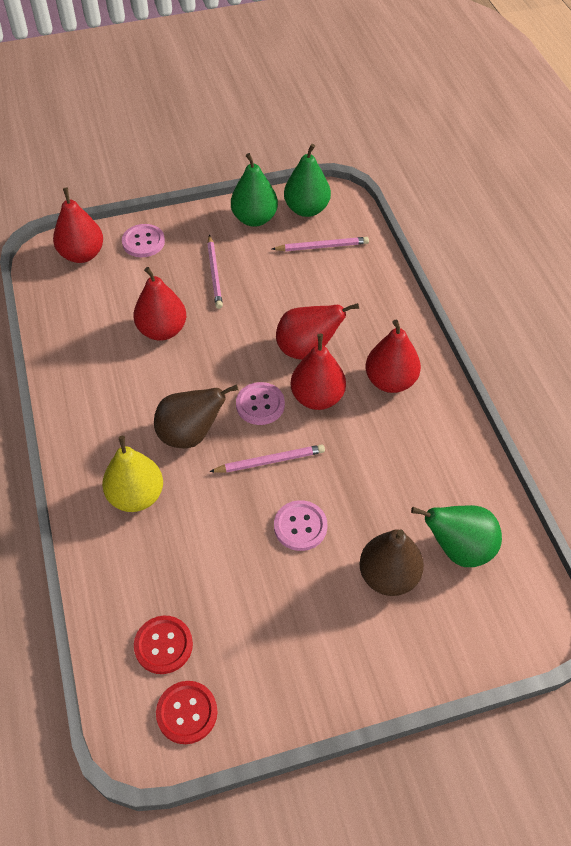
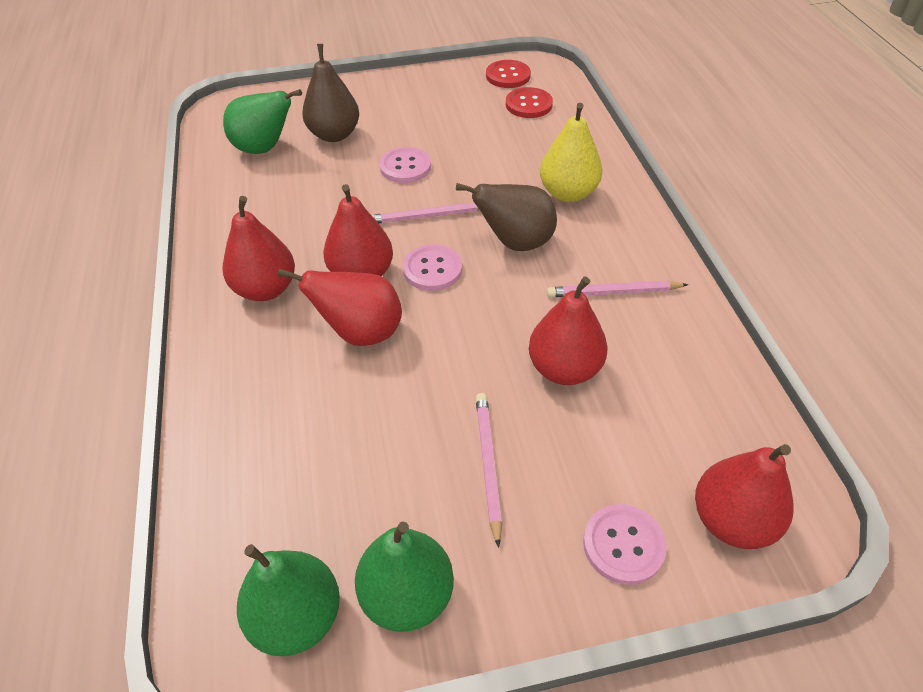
camera: 175 degrees left, 5 degrees down
(322, 246) = (292, 514): pink pencil -> pink pencil (613, 292)

